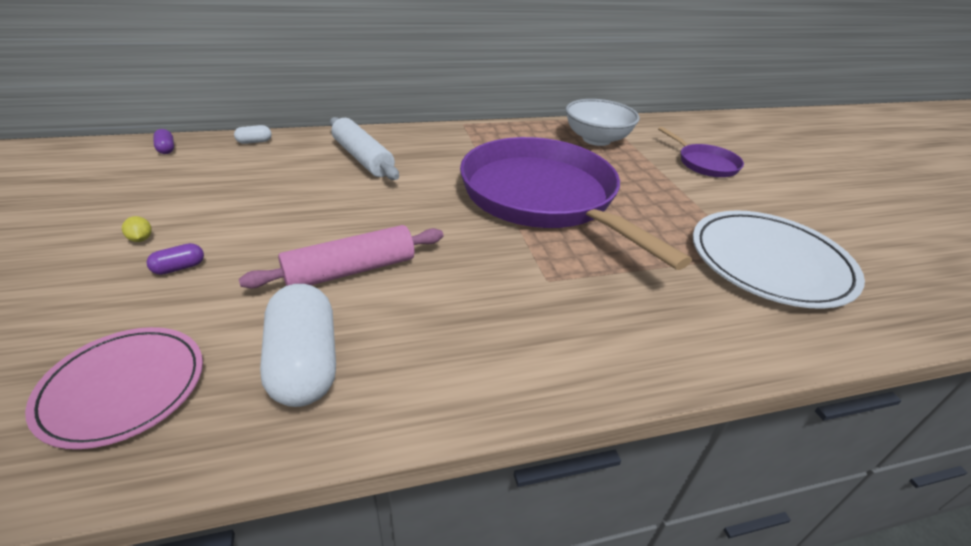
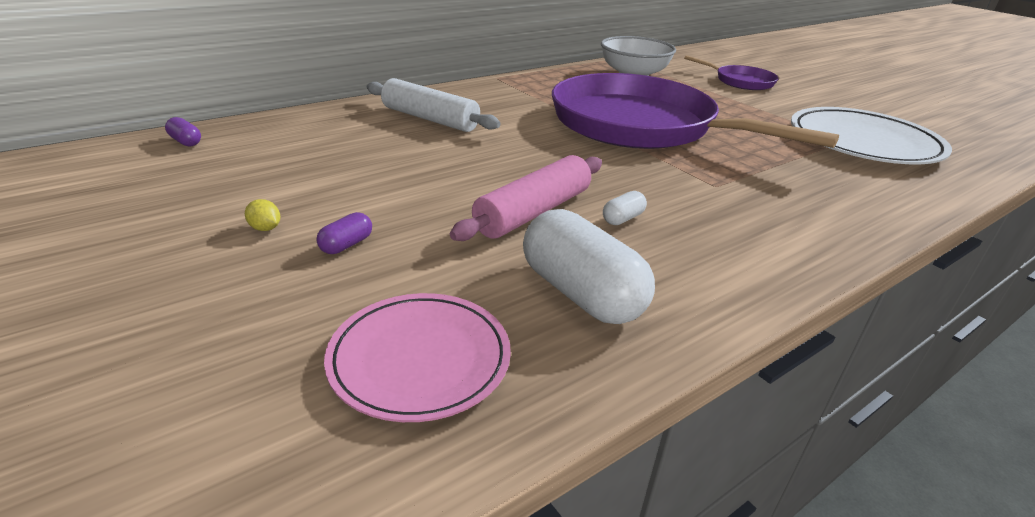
camera: 20 degrees left, 5 degrees down
(254, 142) = (289, 121): white capsule -> white capsule (623, 219)

